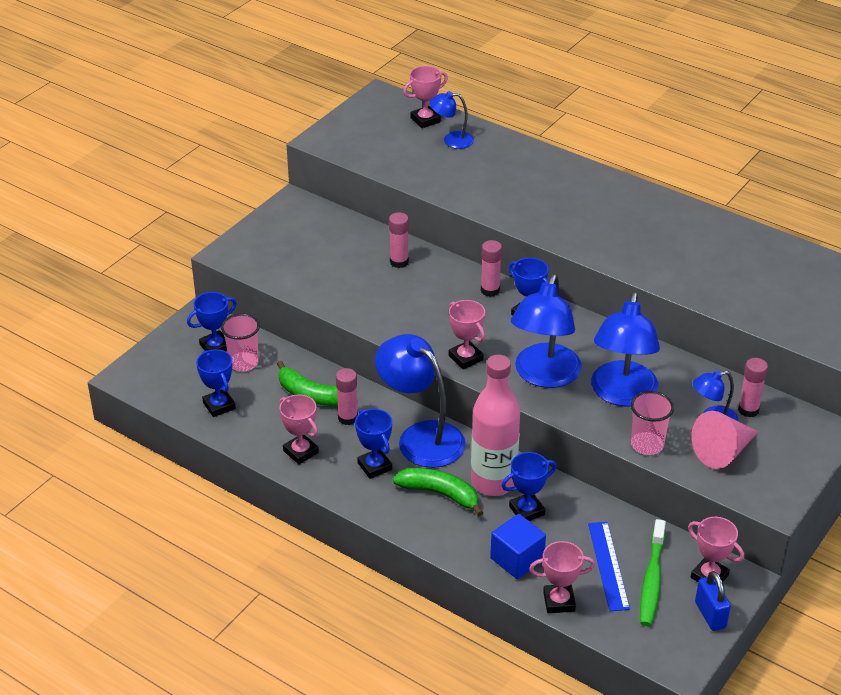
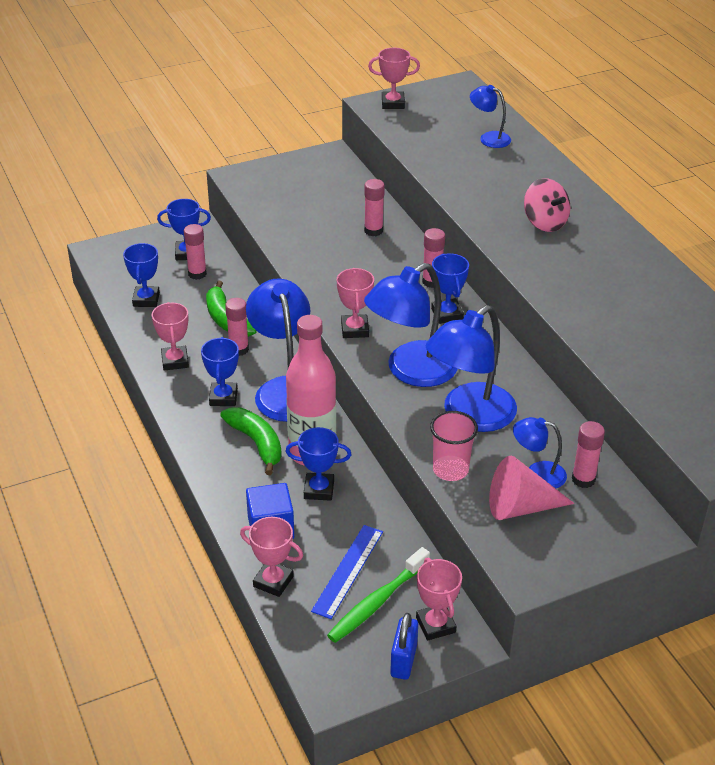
camera: 30 degrees right, 0 degrees up
(243, 363) = (197, 274): pink cup -> pink glue stick
(425, 120) = (481, 115): pink trophy -> pink trophy (393, 103)
(566, 203) = (544, 223): none -> pink spinning top

